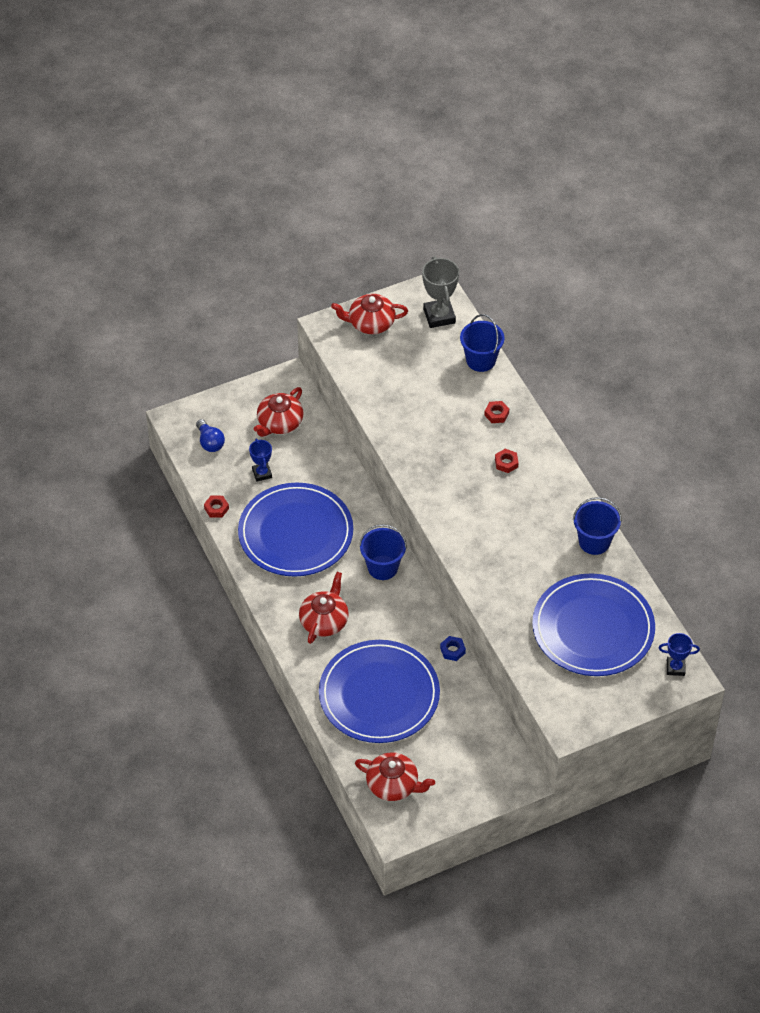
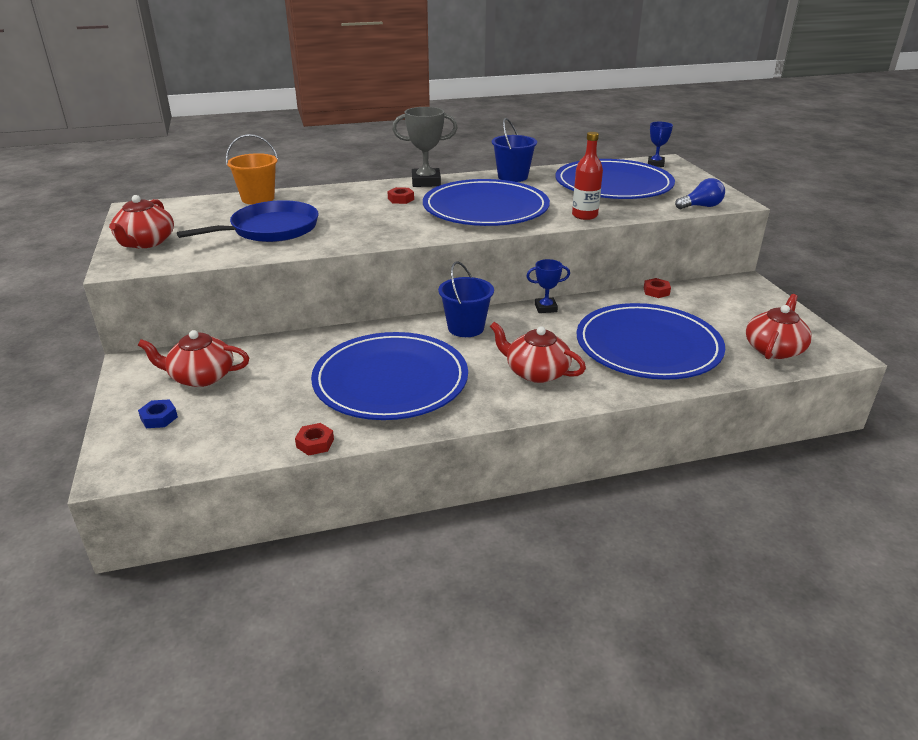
camera: 80 degrees left, 20 degrees down
(210, 442) = (188, 439): blue light bulb -> blue light bulb (701, 206)
(262, 473) = (276, 398): blue trophy -> blue trophy (545, 308)
(279, 423) = (201, 377): red teapot -> red teapot turned 135 degrees clockwise
(414, 391) = (270, 229): none -> blue pan
(439, 316) = (177, 210): grey trophy -> grey trophy (426, 182)
(452, 650) = (587, 300): blue nut -> blue nut (159, 418)
(481, 360) = (258, 198): blue bucket -> orange bucket
(496, 414) = (335, 198): red nut -> red nut (656, 291)
(498, 530) = (485, 208): none -> blue plate
(500, 606) = (584, 215): none -> red bottle

